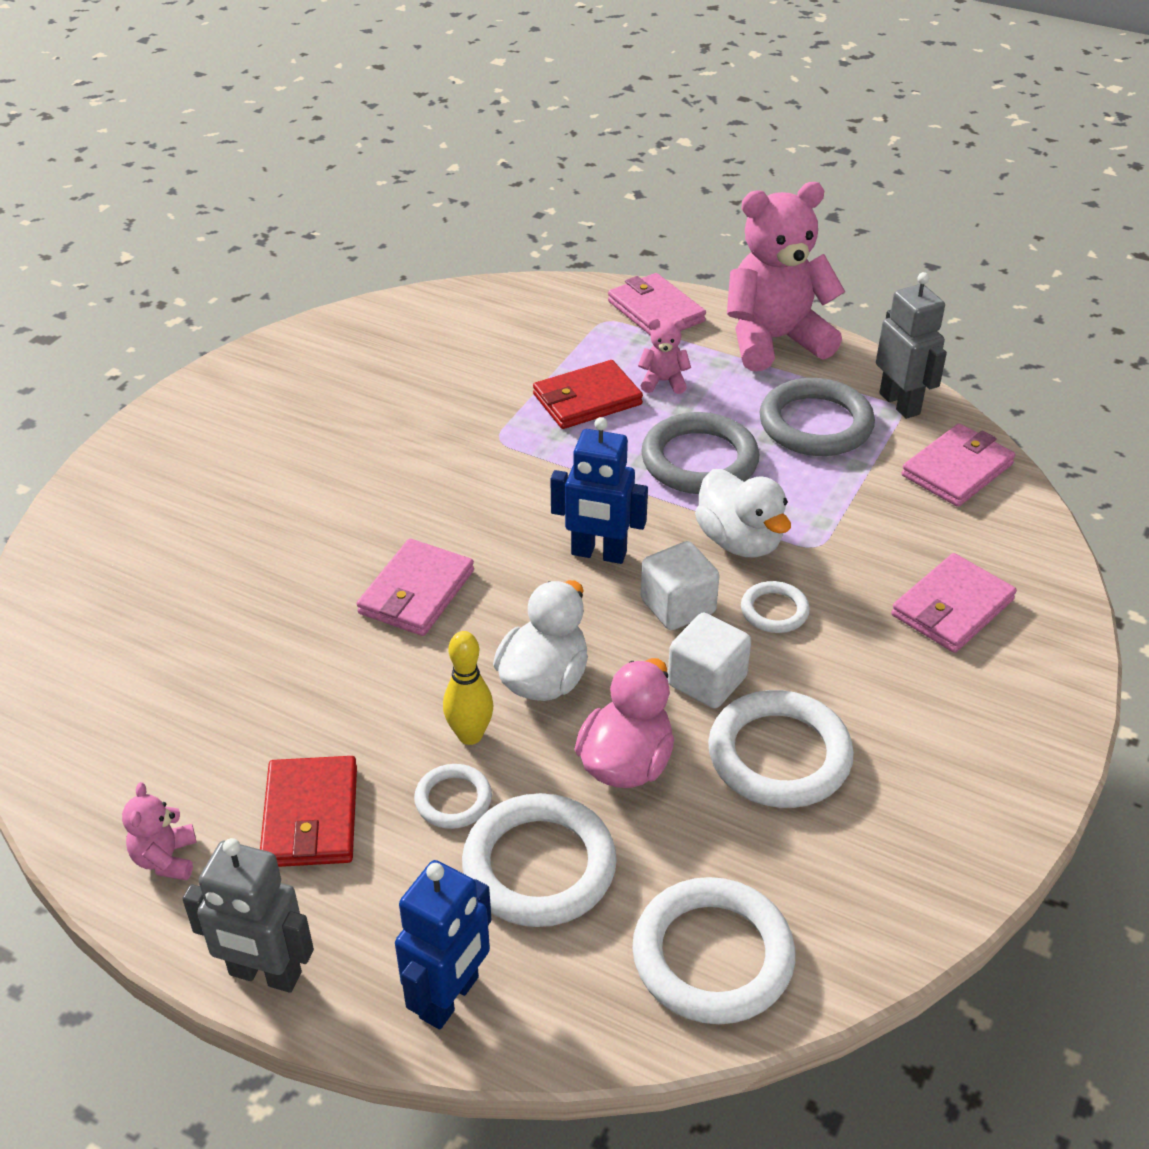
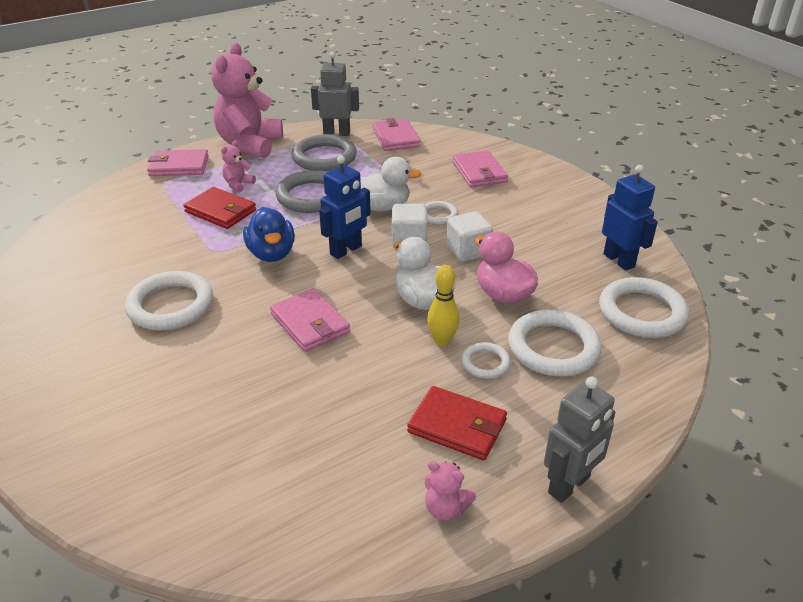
camera: 60 degrees left, 5 degrees down
(450, 998) = (624, 411): blue robot -> blue robot (619, 260)
(532, 490) = (272, 254): none -> blue duck
(587, 399) = (220, 211): red wallet -> red wallet turned 60 degrees counterclockwise
(779, 755) = (532, 248): white ring -> white ring (170, 305)

